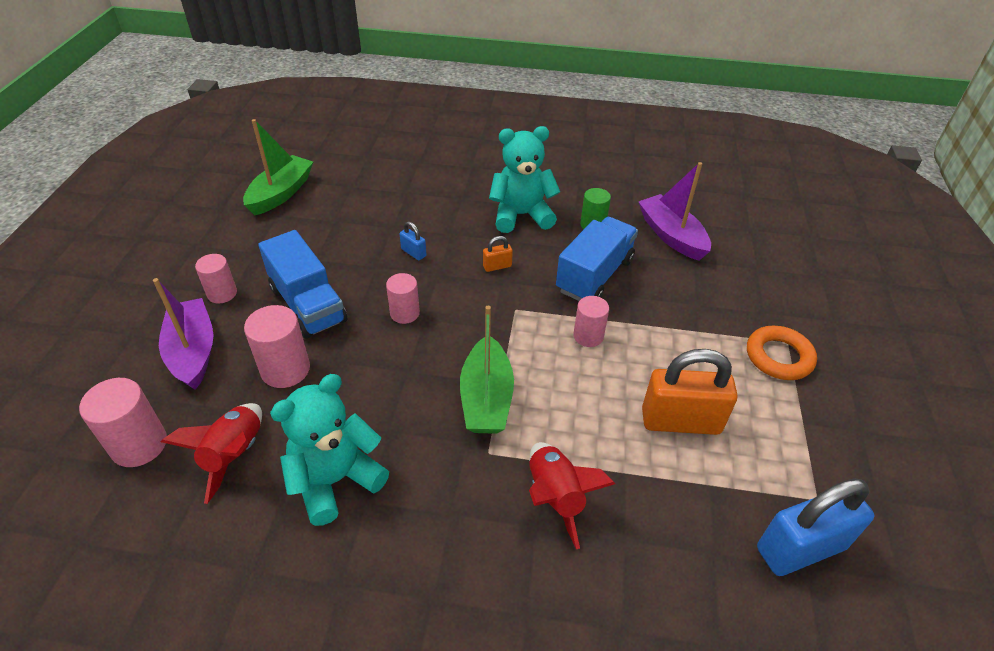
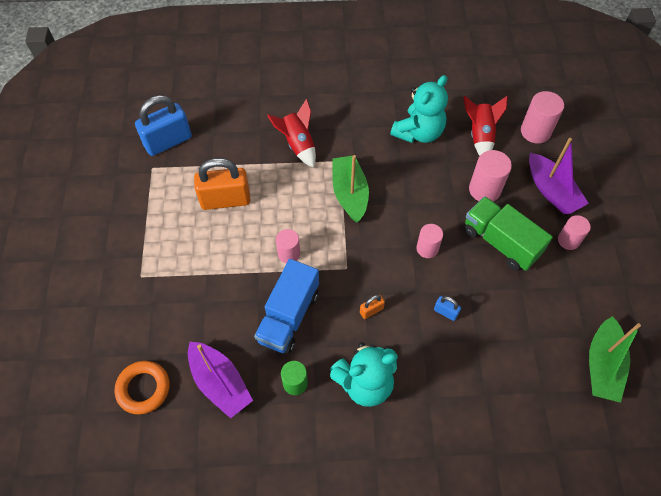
camera: 170 degrees right, 15 degrees up
(308, 305) = (500, 242): blue truck -> green truck
(779, 357) = (150, 261): orange ring -> orange ring (143, 388)

